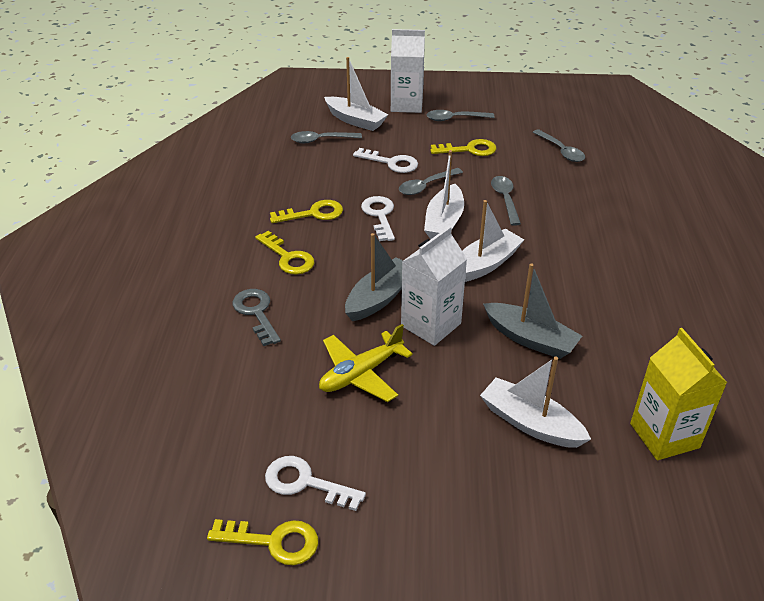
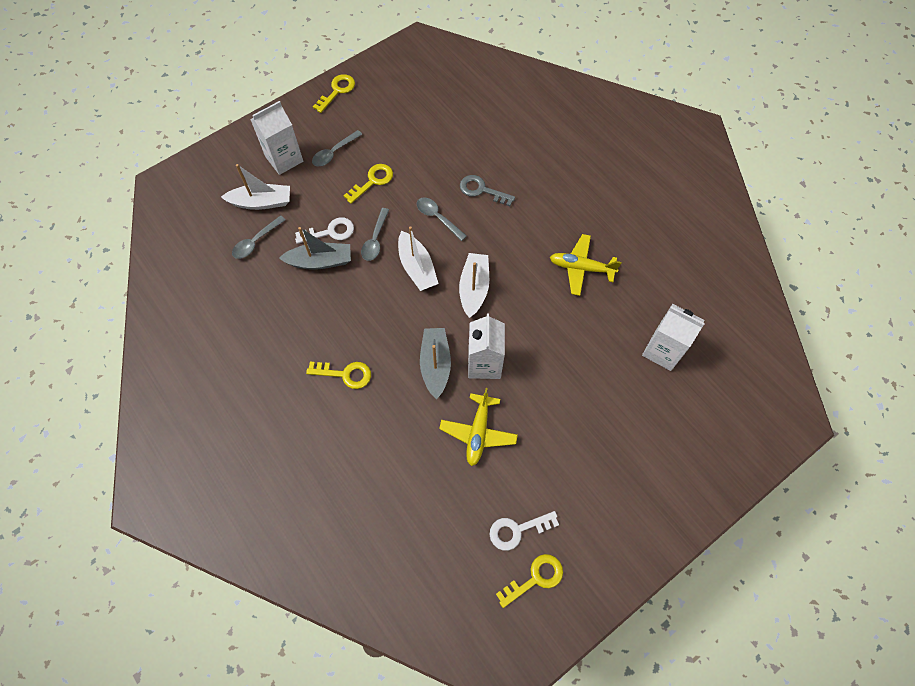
camera: 40 degrees left, 25 degrees up
(256, 313) = (371, 436): grey key -> grey key (481, 190)
(313, 213) = (323, 321): yellow key -> yellow key (337, 91)
(379, 215) = (369, 291): white key -> none
(530, 339) = (547, 332): grey boat -> grey boat (320, 261)
(530, 423) = (595, 395): white boat -> none
(561, 151) = (435, 142): grey spoon -> none
(628, 310) = (581, 268): none -> yellow plane
(664, 435) = (663, 350): yellow carton -> white carton

